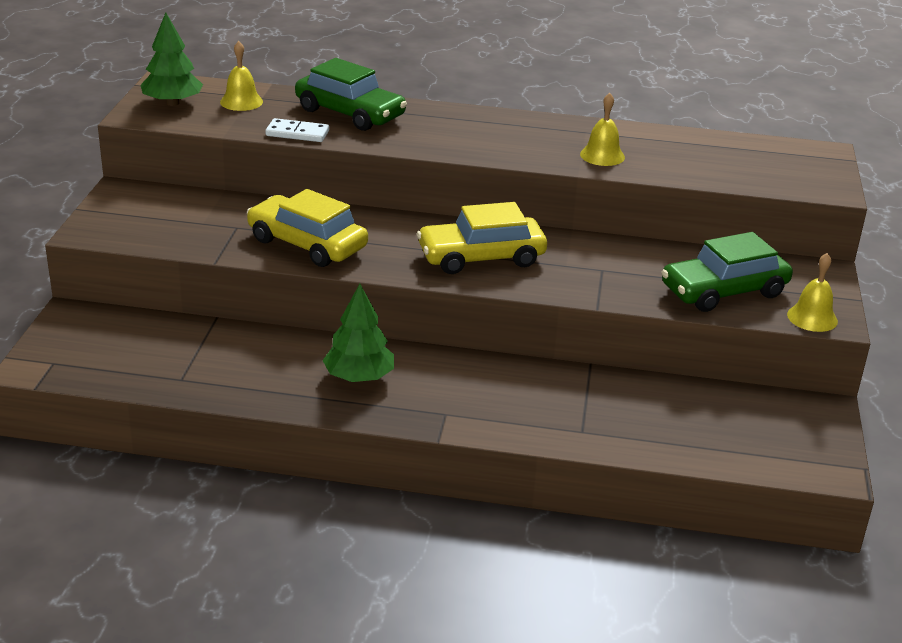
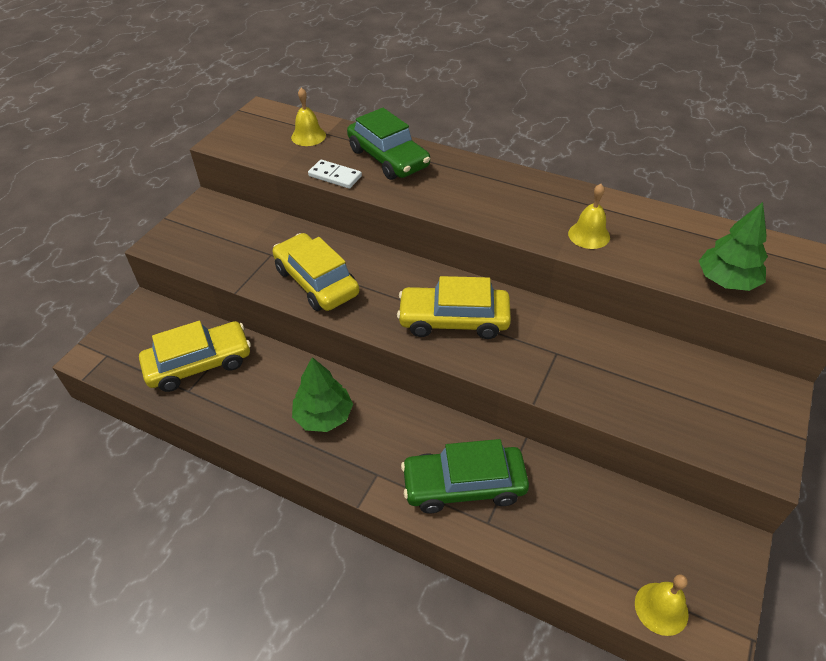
camera: 20 degrees right, 15 degrees up
(173, 103) = (256, 132): green tree -> green tree (726, 281)
(180, 354) = (199, 364): none -> yellow car
(724, 291) = (664, 401): green car -> green car (464, 485)
(812, 318) = (745, 455): yellow bell -> yellow bell (661, 608)

